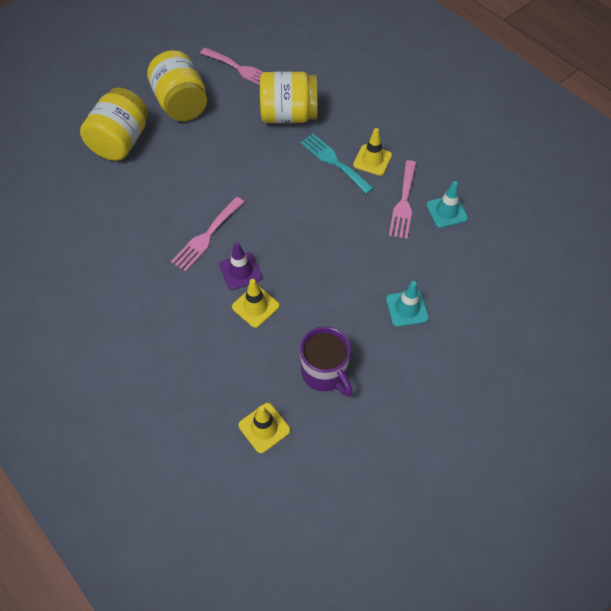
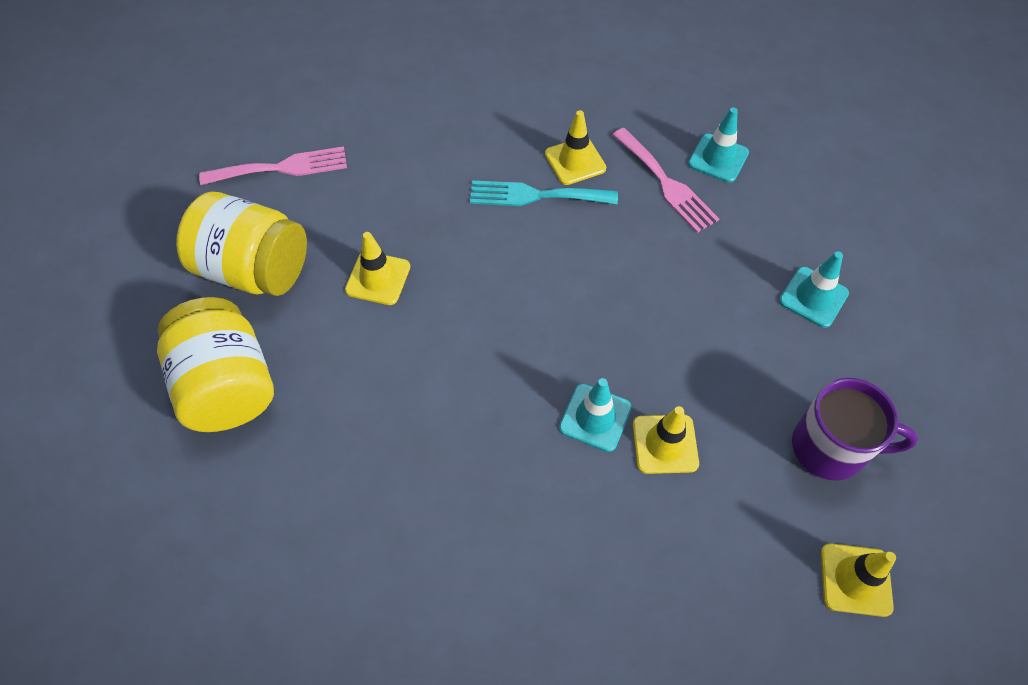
camera: 45 degrees left, 0 degrees up
(206, 236) = (501, 411): pink fork -> none
(223, 144) = (378, 278): none -> yellow traffic cone
(240, 271) = (595, 417): purple traffic cone -> turquoise traffic cone
(289, 115) = (415, 180): yellow jar -> none

